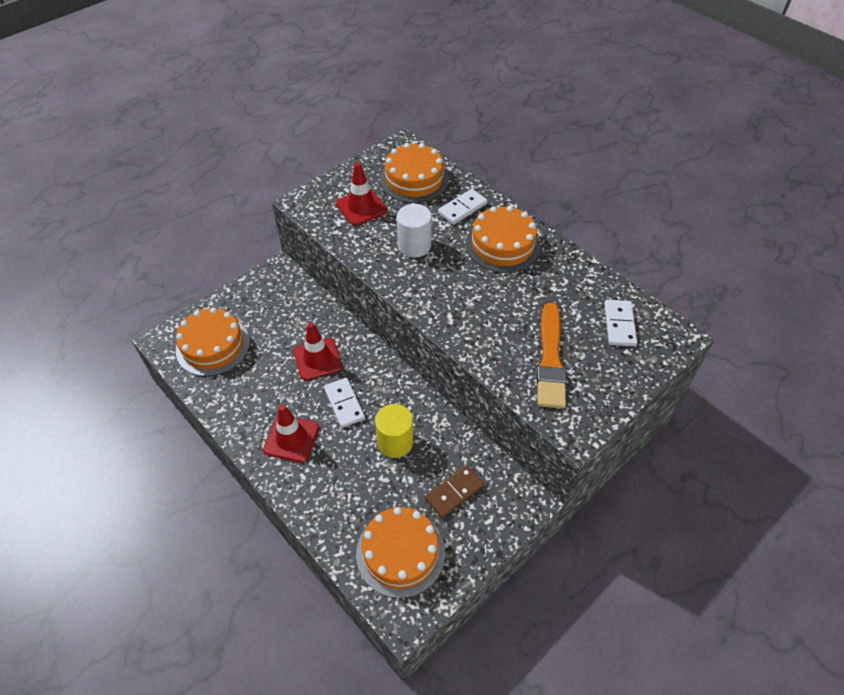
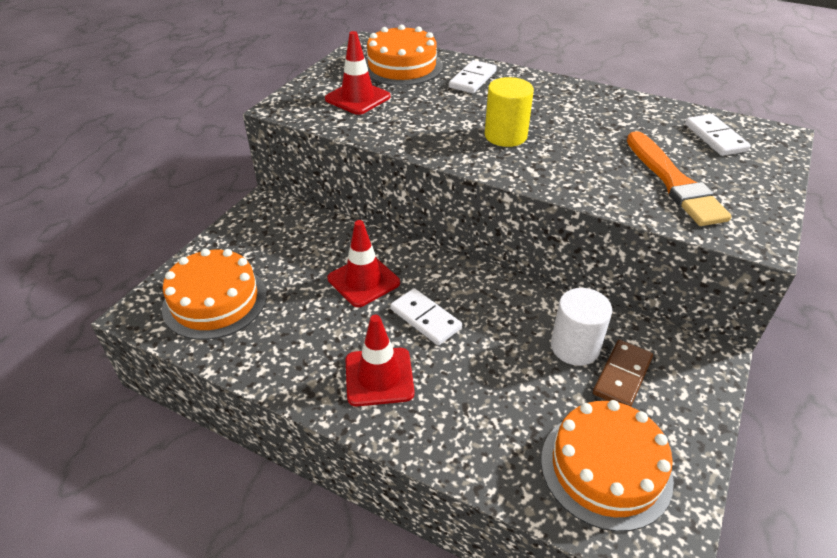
camera: 20 degrees left, 10 degrees down
(395, 442) = (514, 342): yellow cylinder -> yellow cylinder (505, 136)
(414, 245) = (443, 118): white cylinder -> white cylinder (575, 347)
(502, 245) = (539, 99): orange cake -> none

